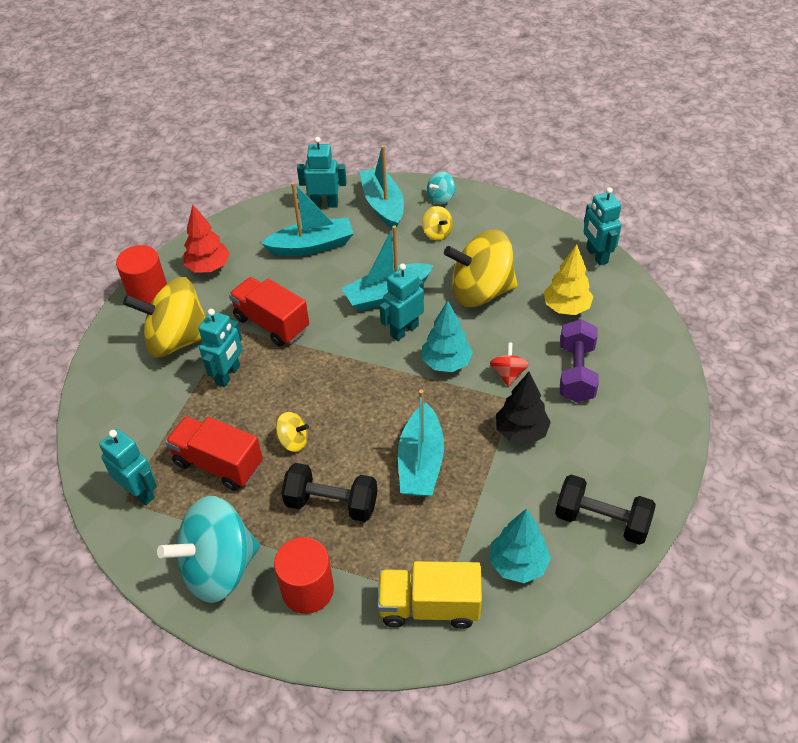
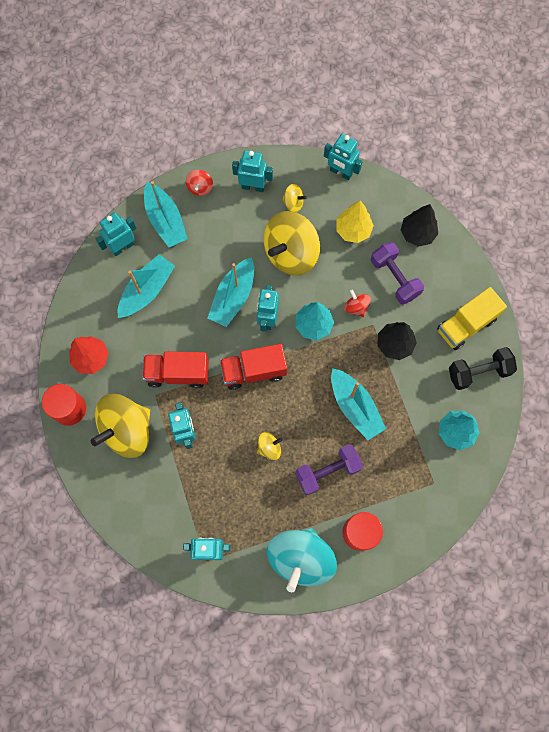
camera: 40 degrees left, 25 degrees up
(218, 464) = (239, 496): red truck -> red truck (254, 371)
(331, 503) = (327, 471): black dumbbell -> purple dumbbell
(383, 205) = (165, 221): turquoise boat -> turquoise boat turned 150 degrees counterclockwise
(429, 607) = (430, 492): yellow truck -> yellow truck (466, 325)
(437, 233) = (223, 222): yellow spinning top -> yellow spinning top (293, 203)
(440, 198) = (200, 187): turquoise spinning top -> red spinning top
(493, 222) = (253, 186): none -> turquoise robot
(638, 348) = (417, 233): none -> black tree

